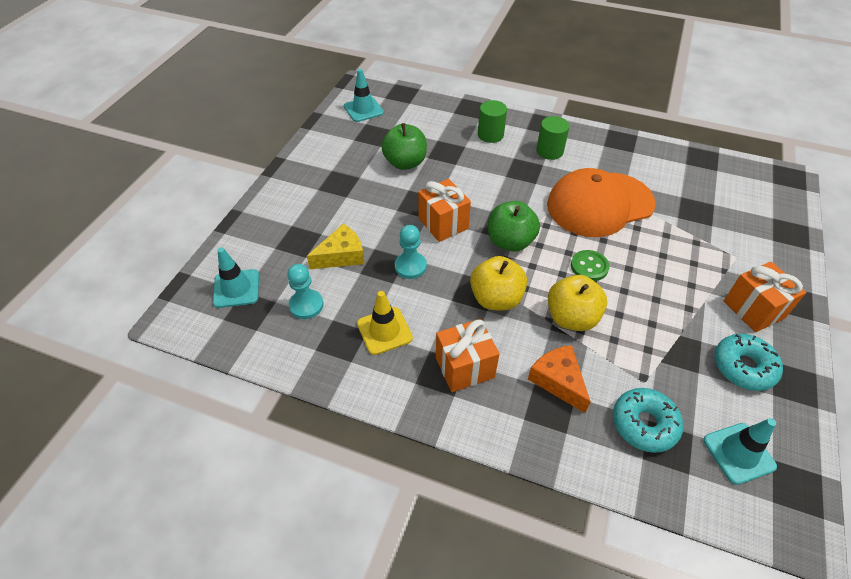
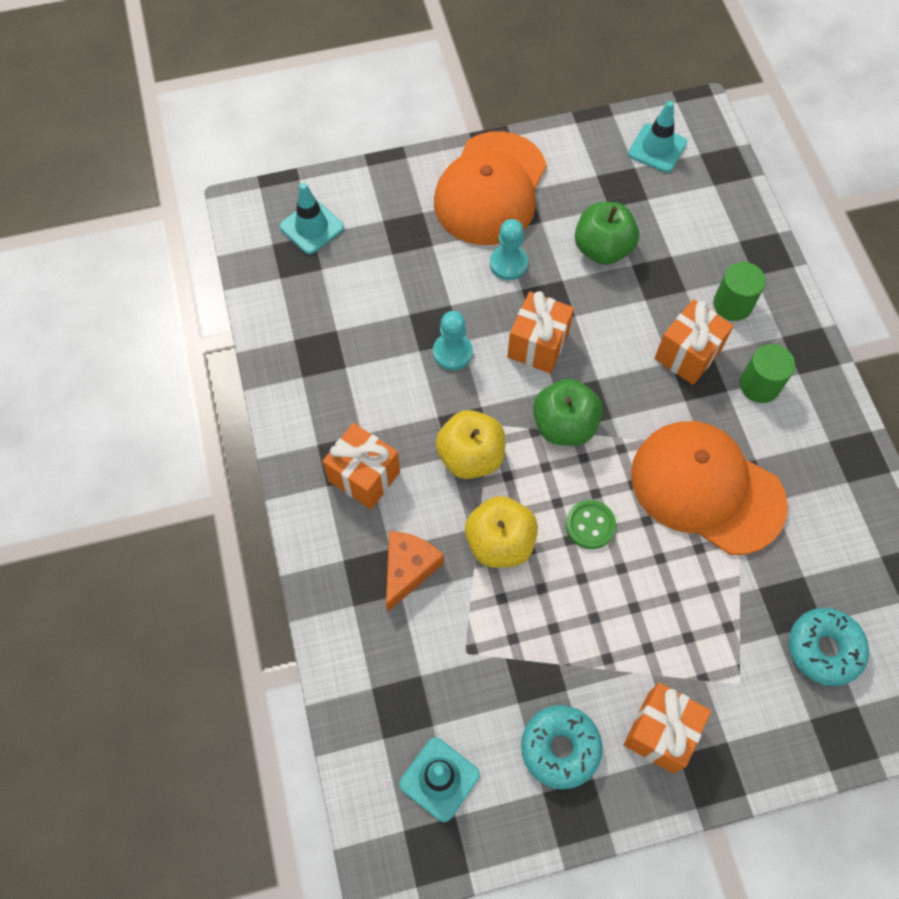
camera: 55 degrees right, 15 degrees up
(306, 305) = (336, 297): turquoise pawn -> turquoise pawn (508, 264)
(312, 186) = (490, 189): none -> orange cap
(341, 255) = (418, 283): yellow cheese -> none
(384, 331) = (355, 381): yellow traffic cone -> none
(506, 167) = (687, 354): none -> orange gift
(644, 424) = (412, 673): turquoise donut -> turquoise donut (824, 649)

